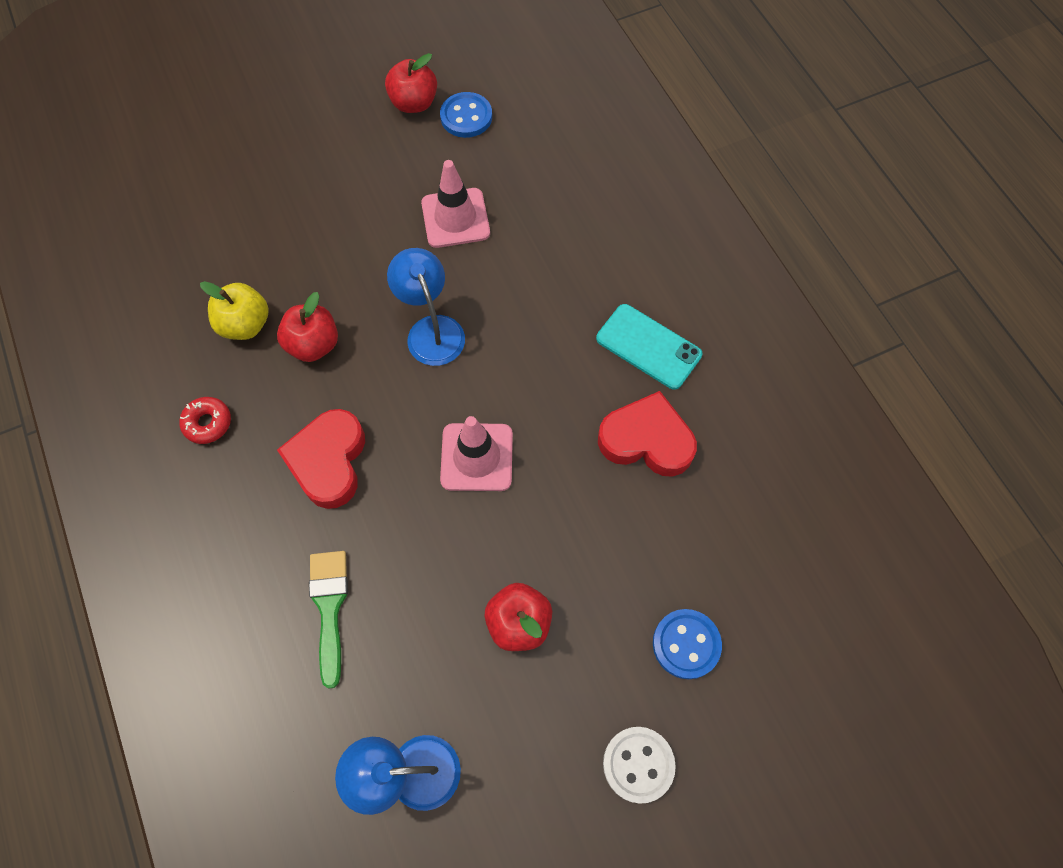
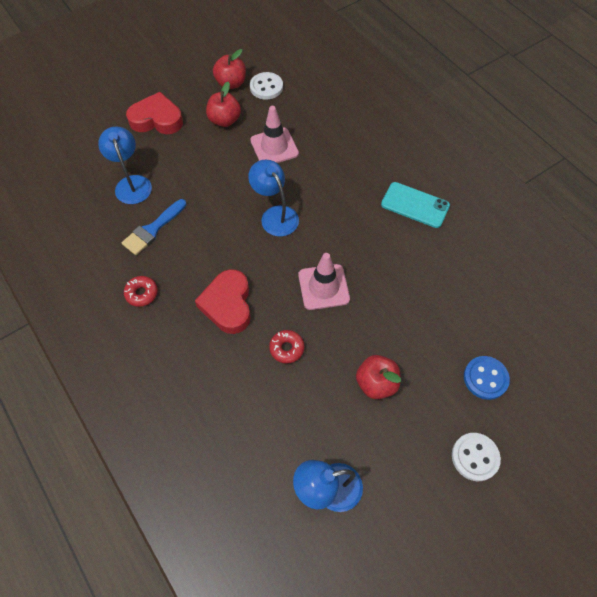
camera: 10 degrees left, 5 degrees down
(230, 246) = (131, 183): none -> blue lamp
(245, 324) = (153, 229): yellow apple -> blue brush
(313, 344) = (201, 235): red apple -> red apple (224, 120)
(329, 608) = (250, 395): green brush -> none
(399, 545) = (286, 348): none -> red donut
(466, 117) = (266, 87): blue button -> white button
(646, 440) = (428, 260): red heart -> red heart (157, 119)

